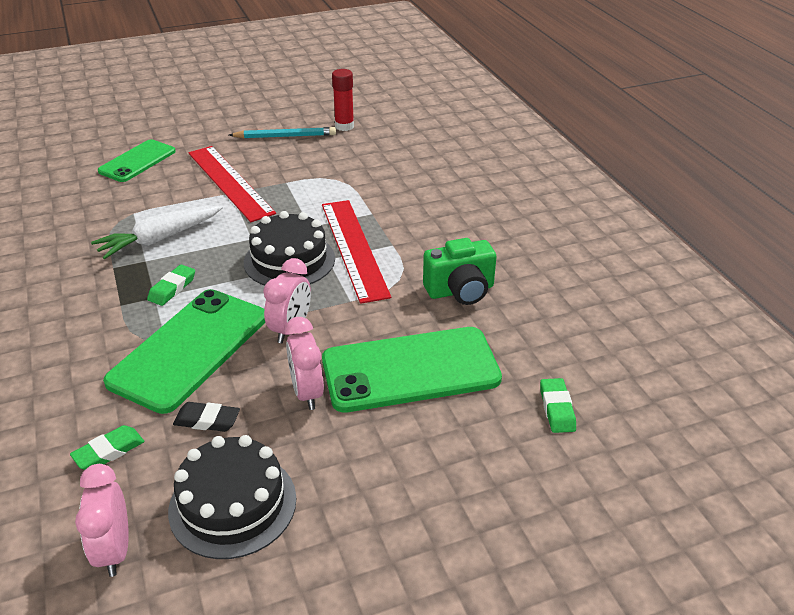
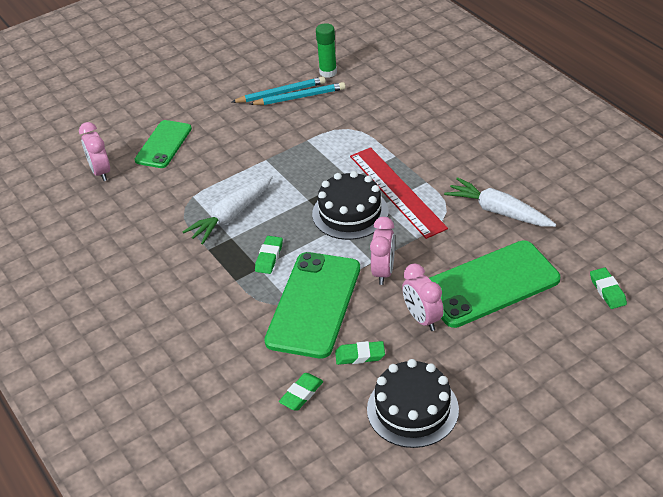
camera: 10 degrees left, 5 degrees up
(114, 550) = (348, 458): pink clock -> pink clock (100, 172)
(207, 420) = (360, 355): black eraser -> green eraser
(230, 182) = (259, 149): red ruler -> none
(302, 143) = (300, 97): none -> turquoise pencil
(344, 126) = (328, 72): red glue stick -> green glue stick
(460, 291) = (498, 211): green camera -> white carrot

